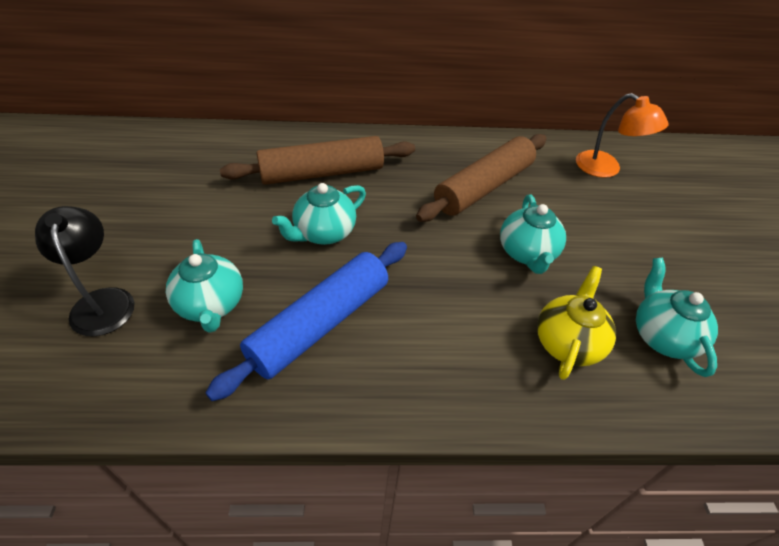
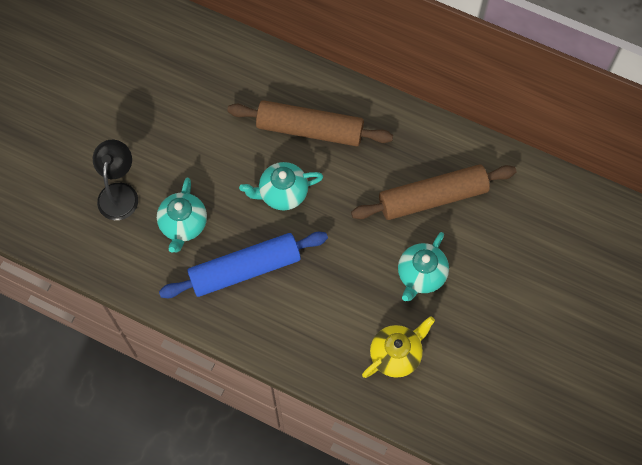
camera: 30 degrees right, 20 degrees up
(606, 169) = (556, 220): orange lamp -> none
(662, 336) = (465, 380): turquoise teapot -> none

